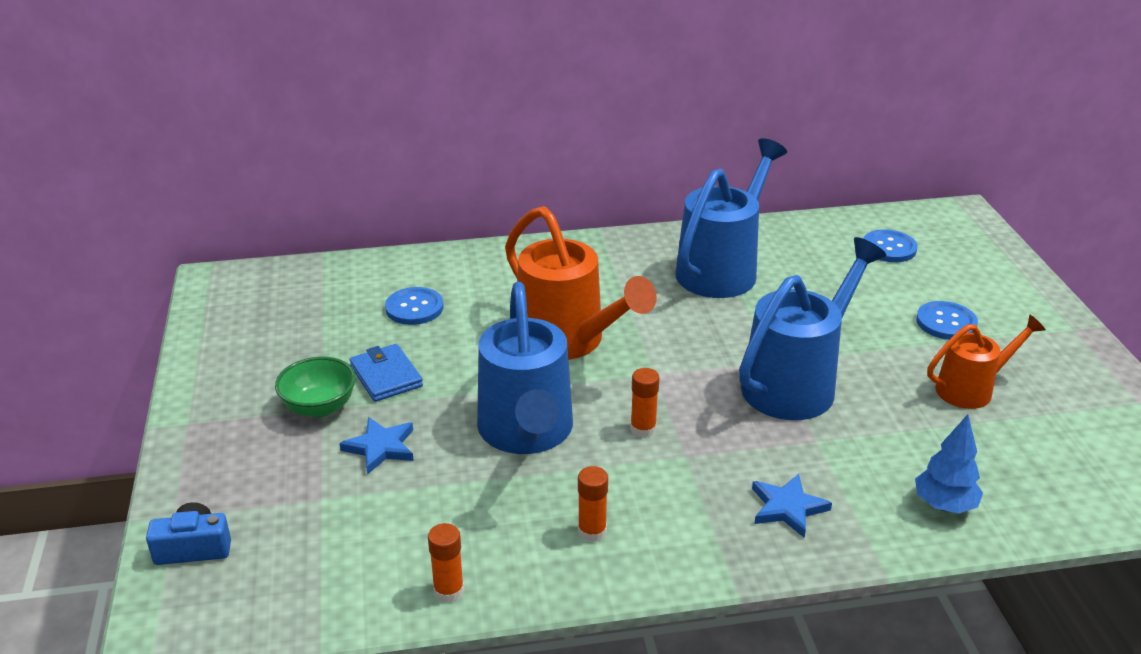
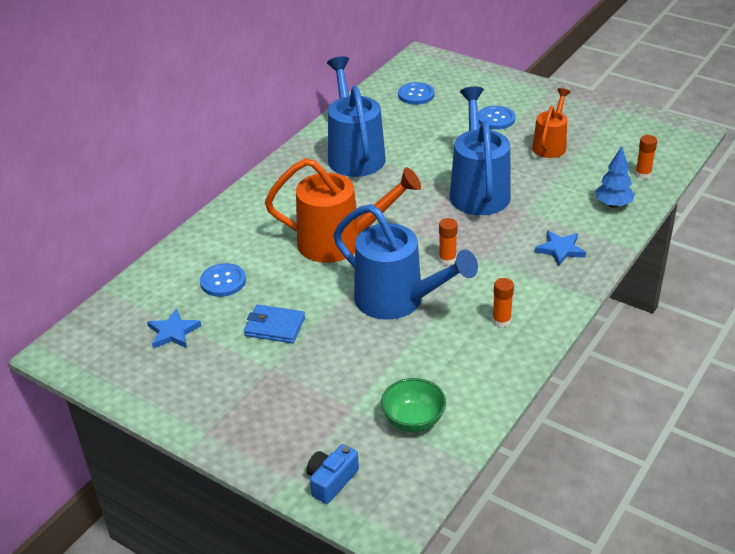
camera: 45 degrees left, 5 degrees up
(319, 407) = (267, 368): green bowl -> green bowl (413, 420)
(380, 447) = (338, 361): blue star -> blue star (173, 332)
(448, 590) = (485, 394): orange glue stick -> orange glue stick (643, 174)

